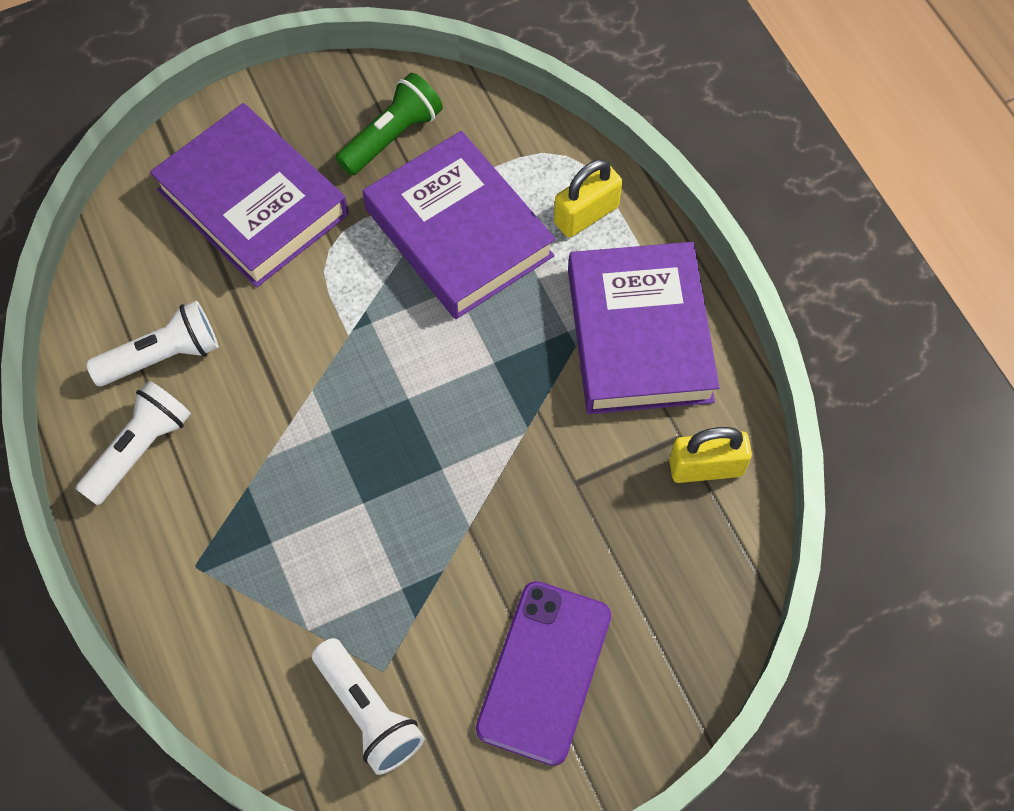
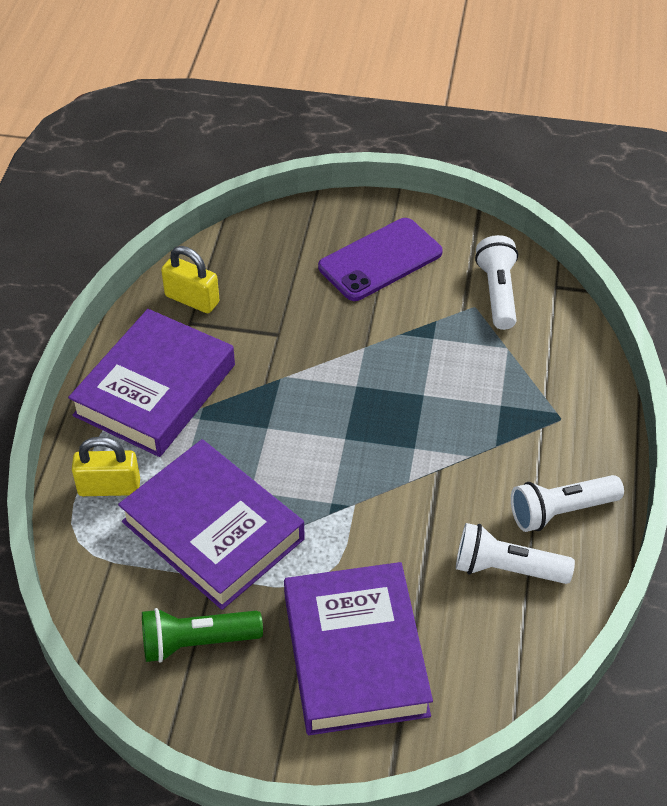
camera: 145 degrees left, 15 degrees down
(458, 232) = (213, 530): purple book -> purple book turned 45 degrees counterclockwise

